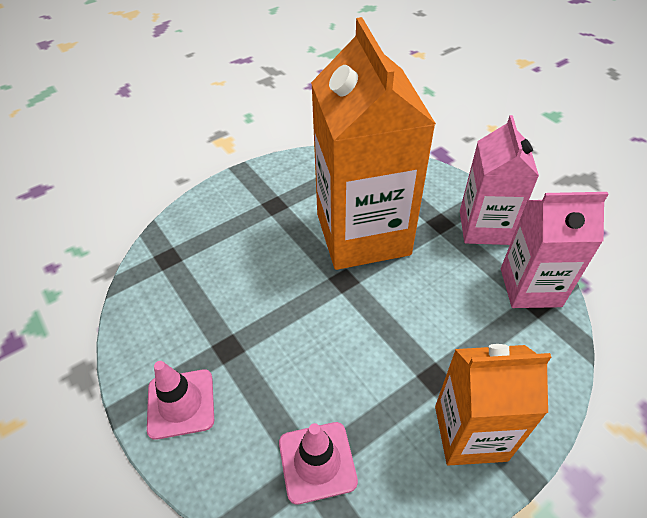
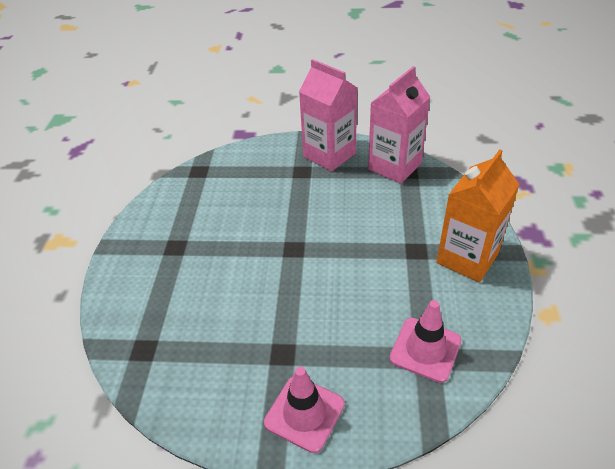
camera: 50 degrees left, 5 degrees down
(362, 234) = (265, 214): orange carton -> none

